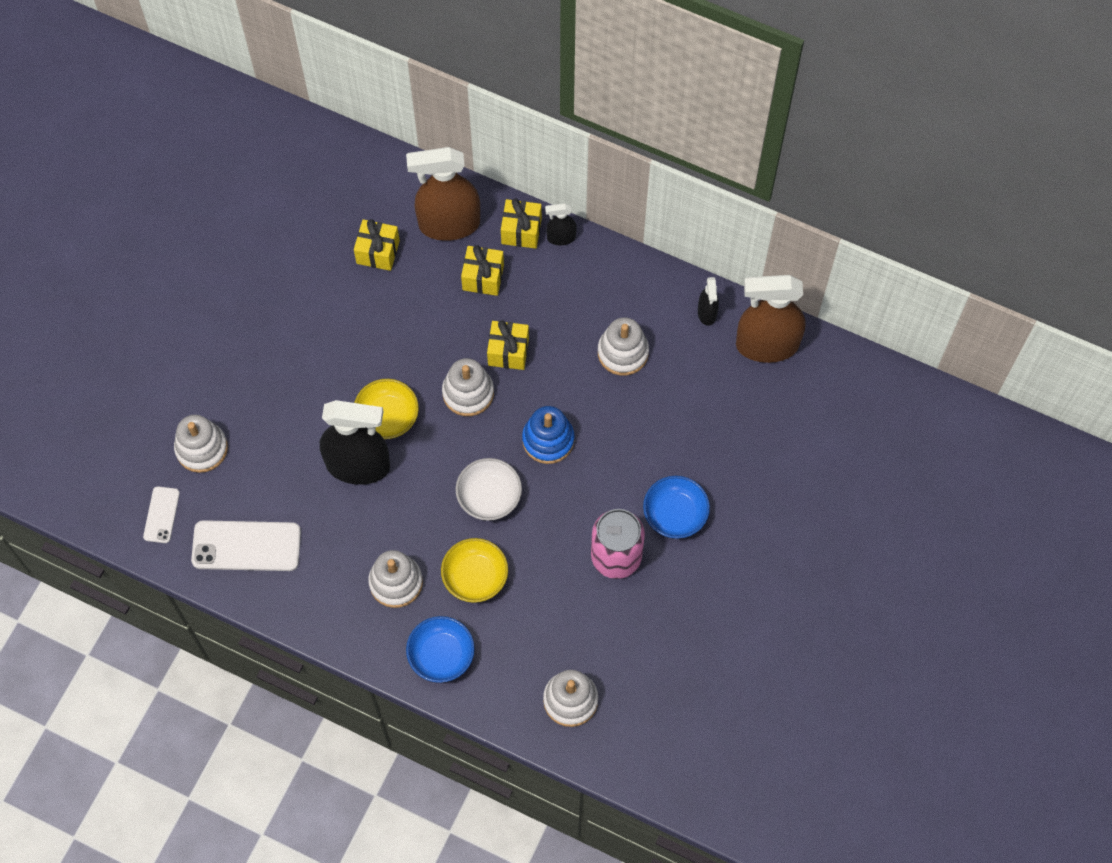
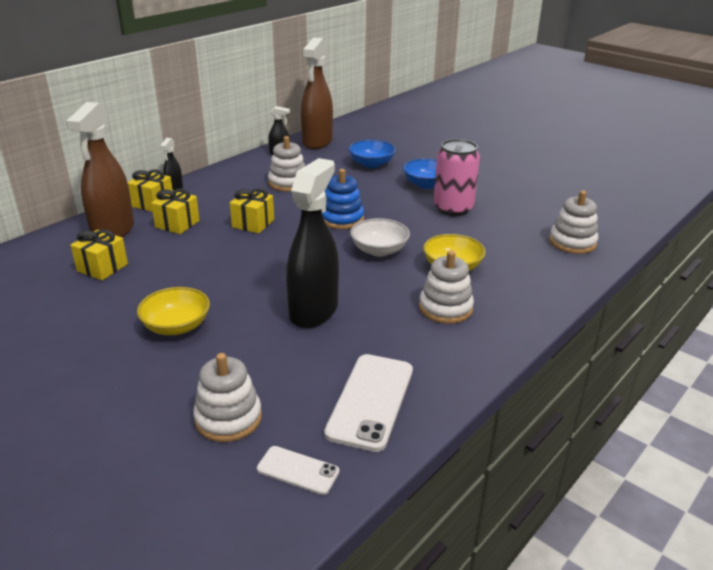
camera: 75 degrees left, 35 degrees down
(387, 417) = (273, 287): yellow bowl -> yellow bowl (176, 326)
(441, 655) = (525, 295): blue bowl -> blue bowl (371, 164)
(468, 393) = (277, 245): white stacking toy -> none

